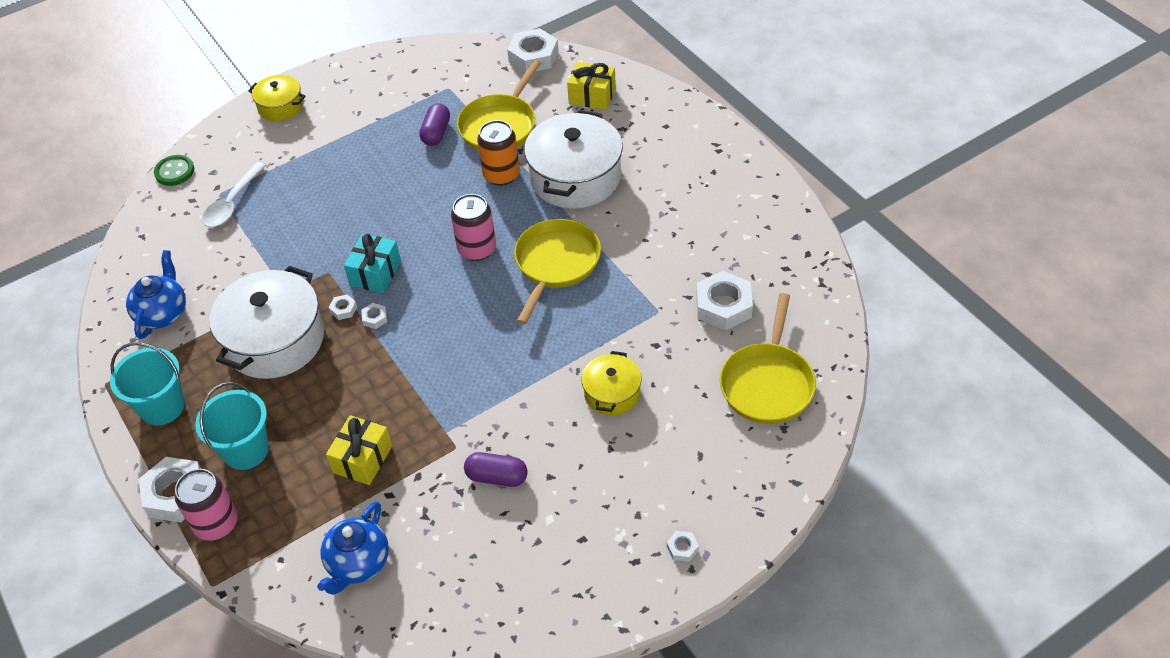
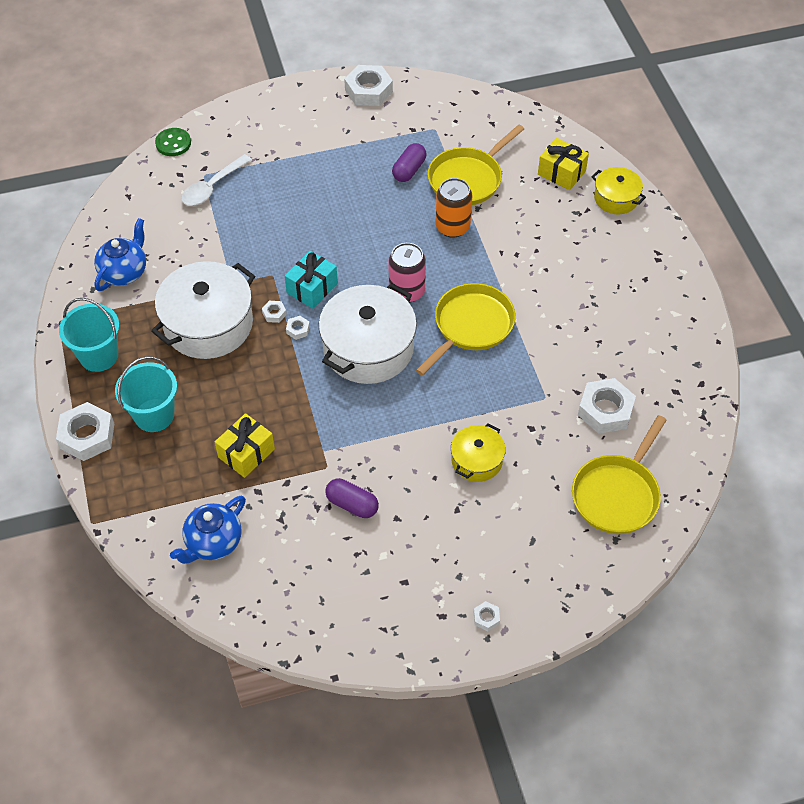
camera: 15 degrees right, 5 degrees up
(216, 523) = (111, 471): pink can -> none
(281, 106) = (282, 106): yellow pot -> yellow pot (616, 198)
(533, 56) = (522, 119): white nut -> white nut (368, 90)
(575, 177) = (517, 248): white pot -> white pot (368, 348)

